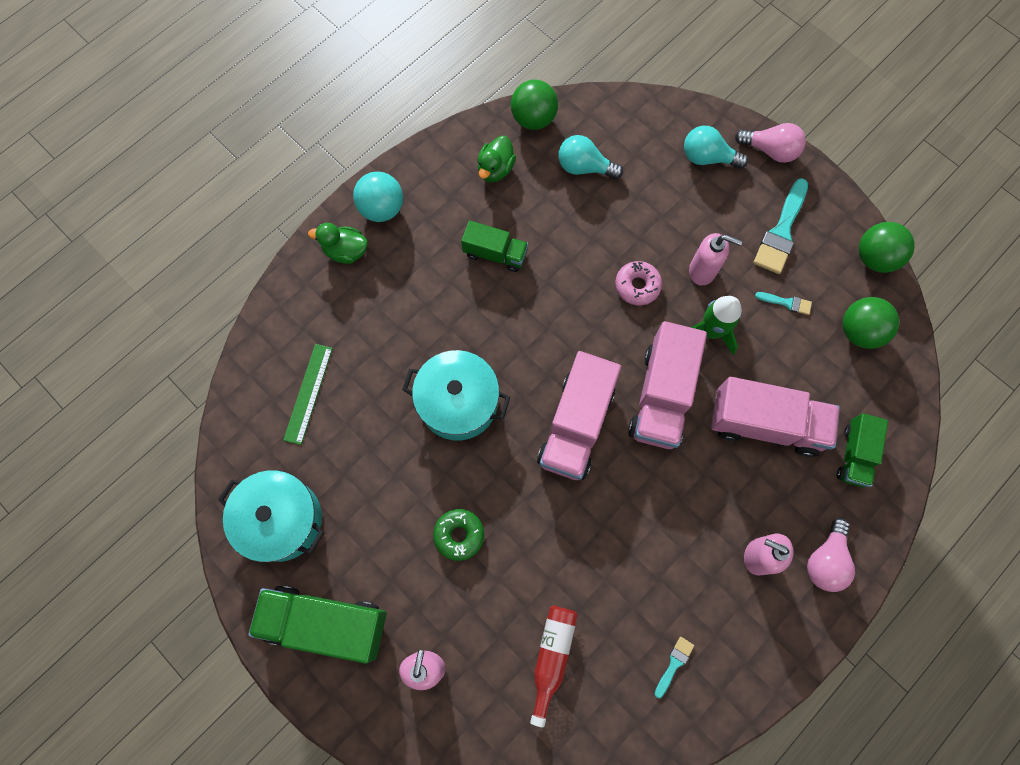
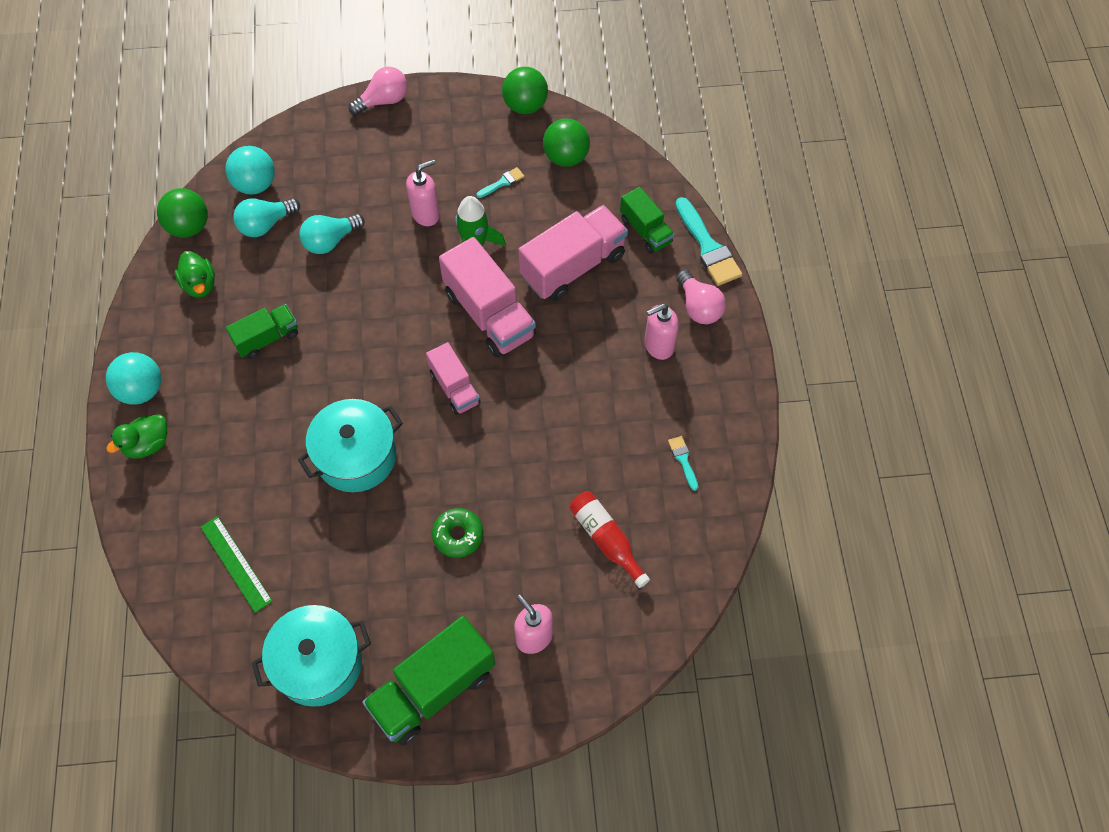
camera: 50 degrees left, 10 degrees down
(576, 425) = (454, 388): pink truck -> pink truck, size x0.58
(610, 130) = (255, 184): none -> turquoise ball
(637, 286) = (393, 264): pink donut -> none
(707, 158) = (346, 142): turquoise light bulb -> turquoise light bulb (330, 241)
(781, 231) = (449, 143): turquoise brush -> turquoise brush (708, 247)

